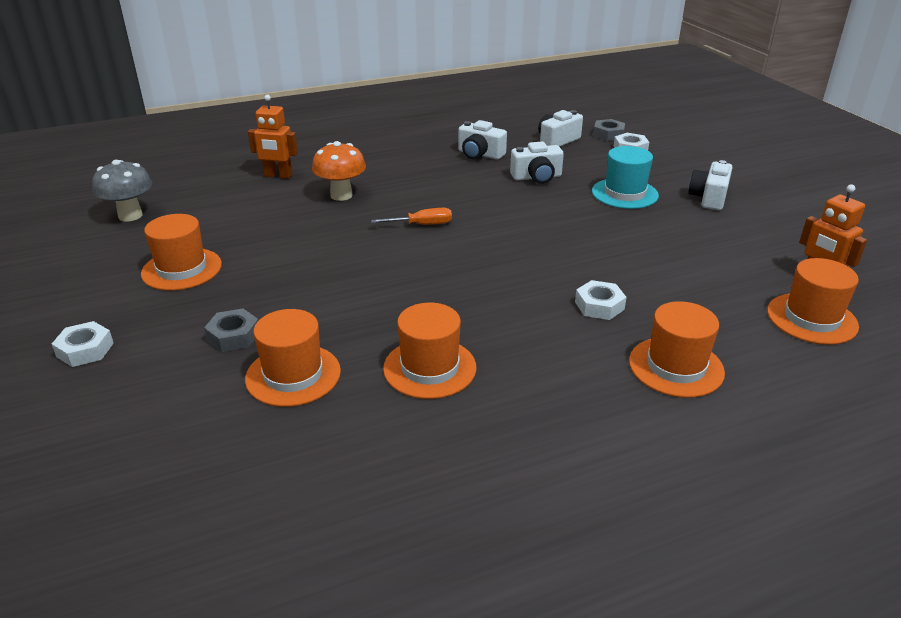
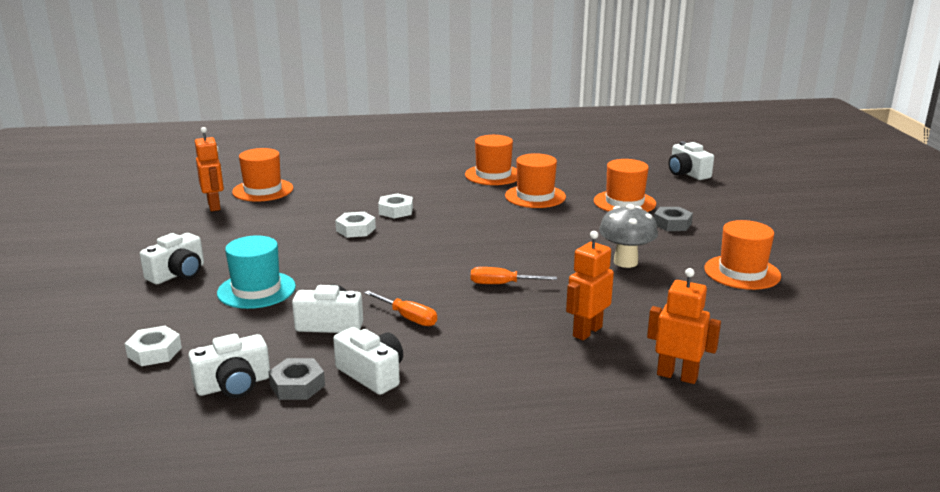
camera: 165 degrees left, 10 degrees down
(85, 350) = (780, 228): white nut -> white nut (356, 229)
(130, 216) = (846, 338): grey mushroom -> grey mushroom (625, 262)
(157, 495) = (687, 173): none -> white camera
(341, 195) = (587, 331): orange mushroom -> orange robot
(483, 188) = (408, 318): none -> orange screwdriver
(608, 134) = (141, 386): grey nut -> grey nut (297, 385)
(676, 367) = (383, 182): orange hat -> orange hat (493, 175)

